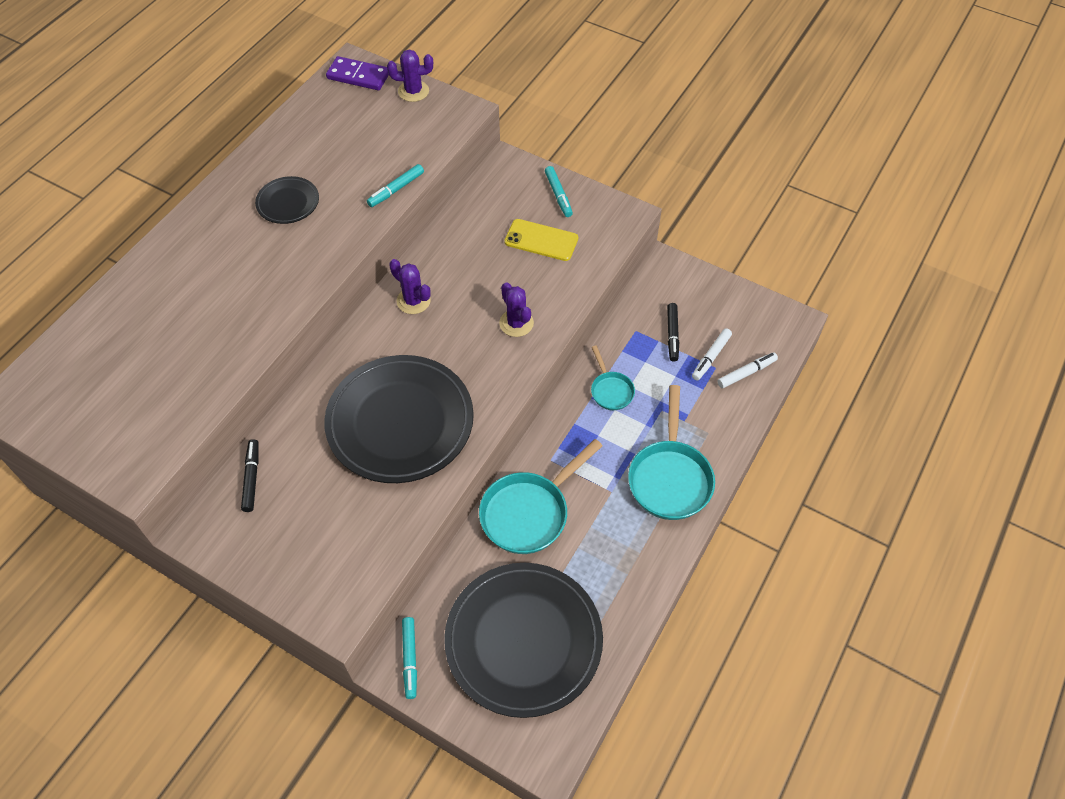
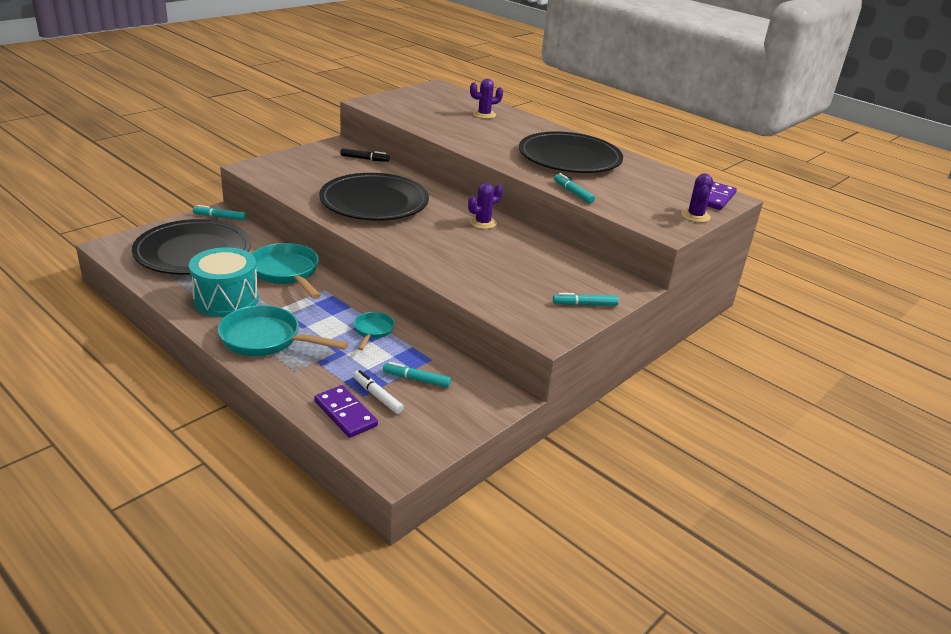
camera: 100 degrees right, 25 degrees down
(288, 203) = (569, 158): black plate -> black plate, size x2.16
(516, 323) = (439, 257): purple cactus -> purple cactus (484, 115)
(541, 240) = (528, 285): yellow phone -> none
(611, 390) = (373, 331): turquoise pan -> turquoise pan turned 105 degrees clockwise
(614, 549) = (226, 300): none -> turquoise drum
(672, 334) = (416, 379): black marker -> turquoise marker
(746, 373) = (345, 414): white marker -> purple domino

